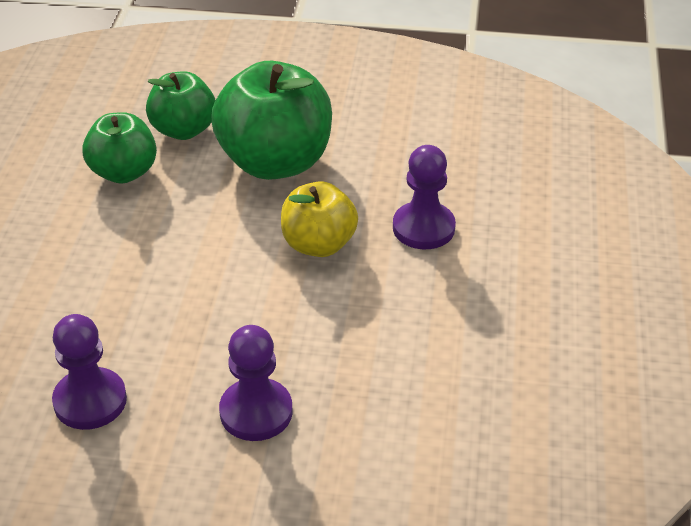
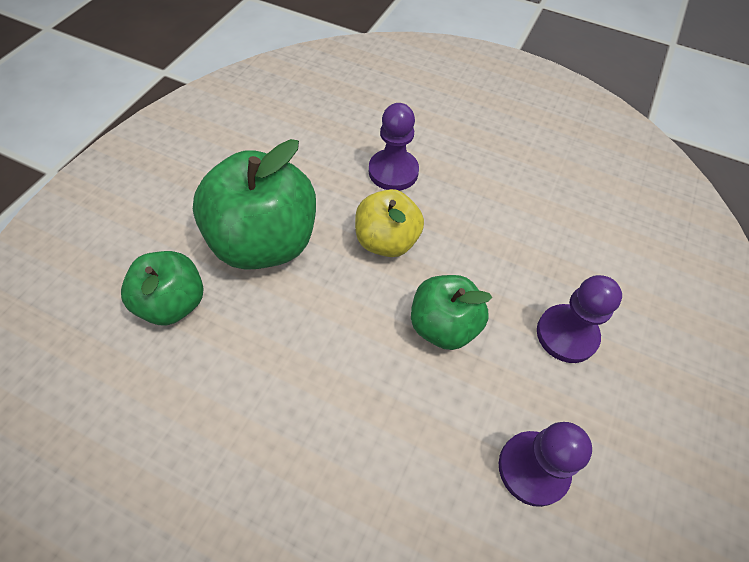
camera: 75 degrees left, 15 degrees up
(124, 172) = (211, 373): green apple -> green apple (443, 326)

